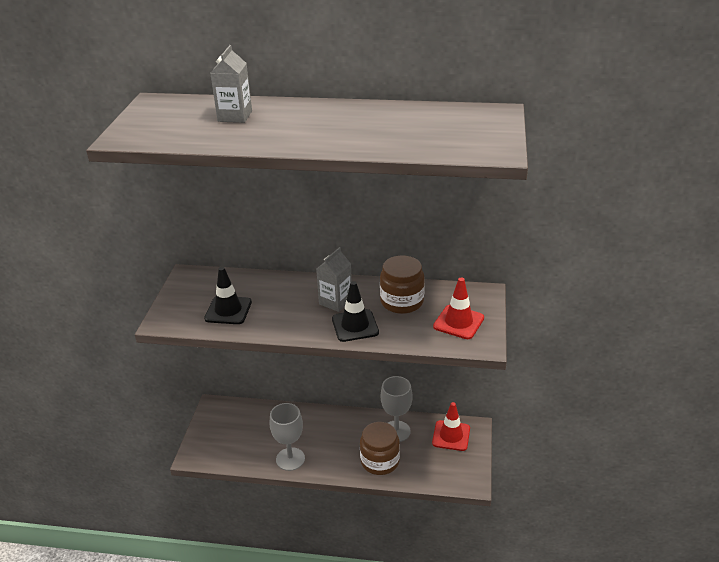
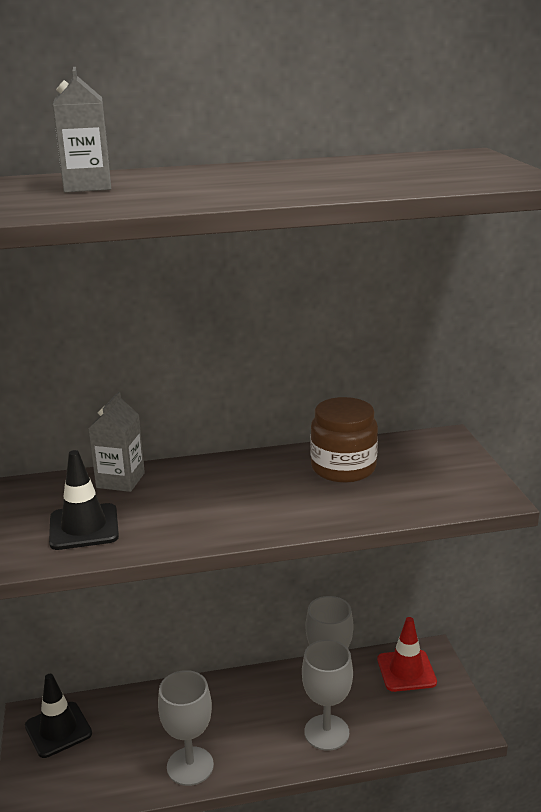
camera: 20 degrees left, 10 degrees down
(335, 301) = (247, 485): grey carton -> grey carton (120, 480)
(355, 326) = (297, 509): black traffic cone -> black traffic cone (58, 730)
(380, 461) = (326, 732): brown jar -> grey goblet
(458, 322) = (439, 477): red traffic cone -> none

